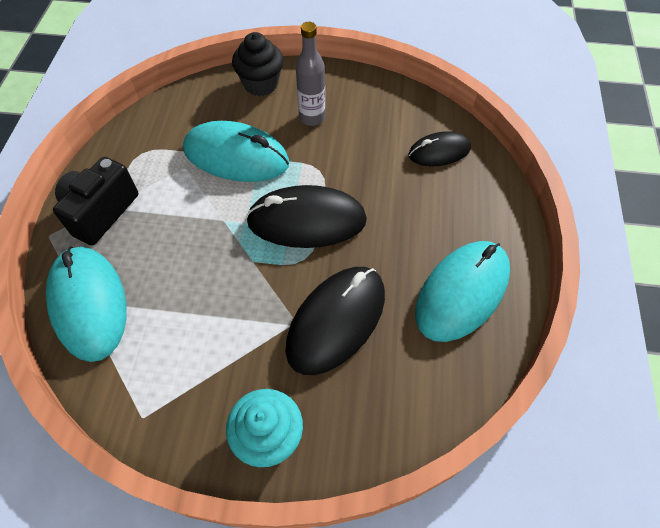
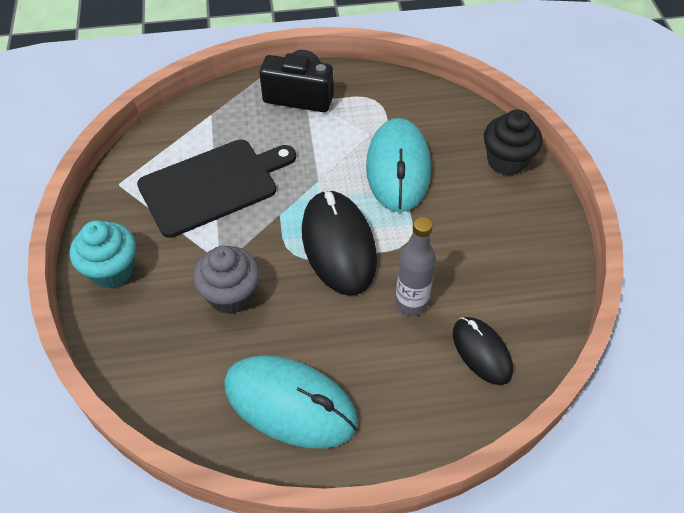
camera: 75 degrees right, 5 degrees down
(89, 304) = (209, 119): turquoise mouse -> none
(189, 315) = (213, 185): none -> black cutting board
(312, 117) = (479, 217): grey bottle -> grey bottle (411, 303)
(336, 321) = (231, 295): black mouse -> grey cupcake

